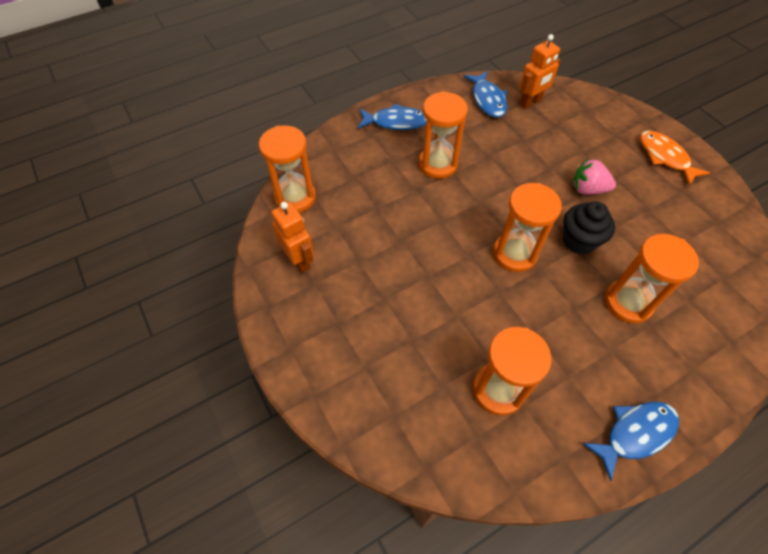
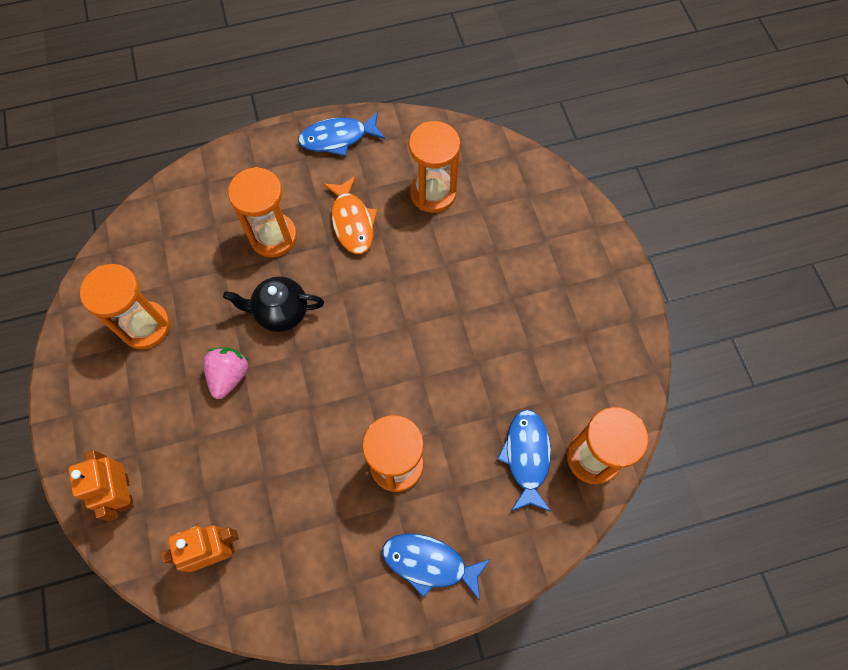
camera: 165 degrees left, 10 degrees up
(299, 260) = (596, 365): orange robot -> orange robot (124, 492)
(488, 100) = (276, 575): blue fish -> blue fish (526, 457)
(514, 253) = (358, 315): orange hourglass -> orange hourglass (145, 326)
(579, 241) = (281, 312): black cupcake -> black teapot
(587, 189) = (229, 376): pink strawberry -> pink strawberry turned 105 degrees counterclockwise
(665, 157) = (102, 399): orange fish -> orange fish (352, 222)

